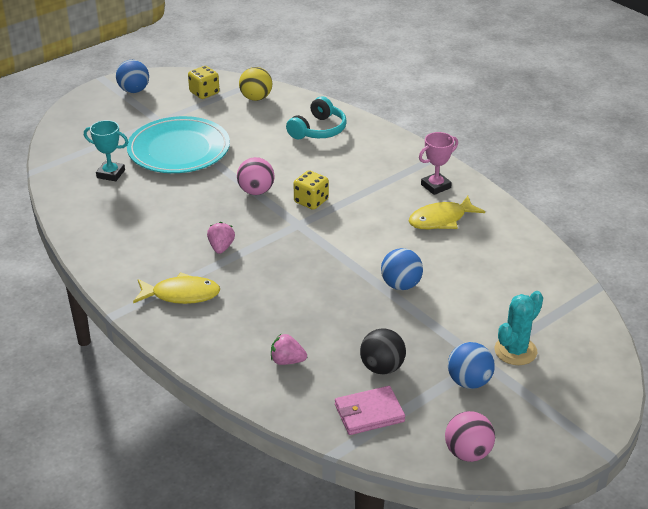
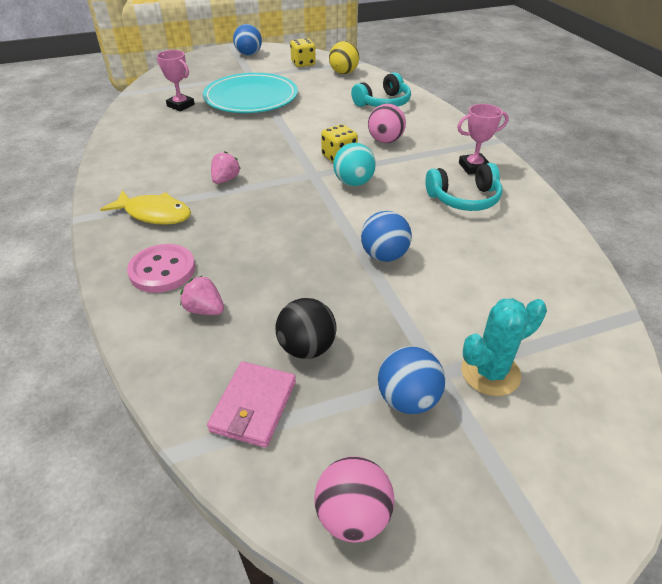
camera: 20 degrees right, 5 degrees up
(111, 174) = (180, 105): turquoise trophy -> pink trophy
(229, 340) = (162, 270): none -> pink button
(256, 191) = (293, 140): pink ball -> pink ball (385, 141)
(339, 225) = (353, 183): none -> turquoise ball
(369, 413) = (254, 406): pink wallet -> pink wallet turned 75 degrees counterclockwise
(441, 220) = (464, 199): yellow fish -> turquoise headphones

